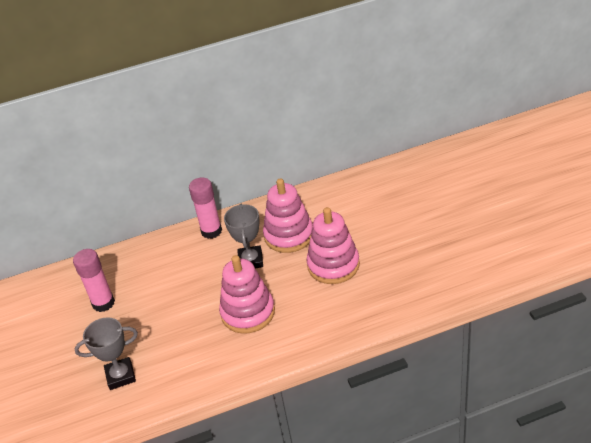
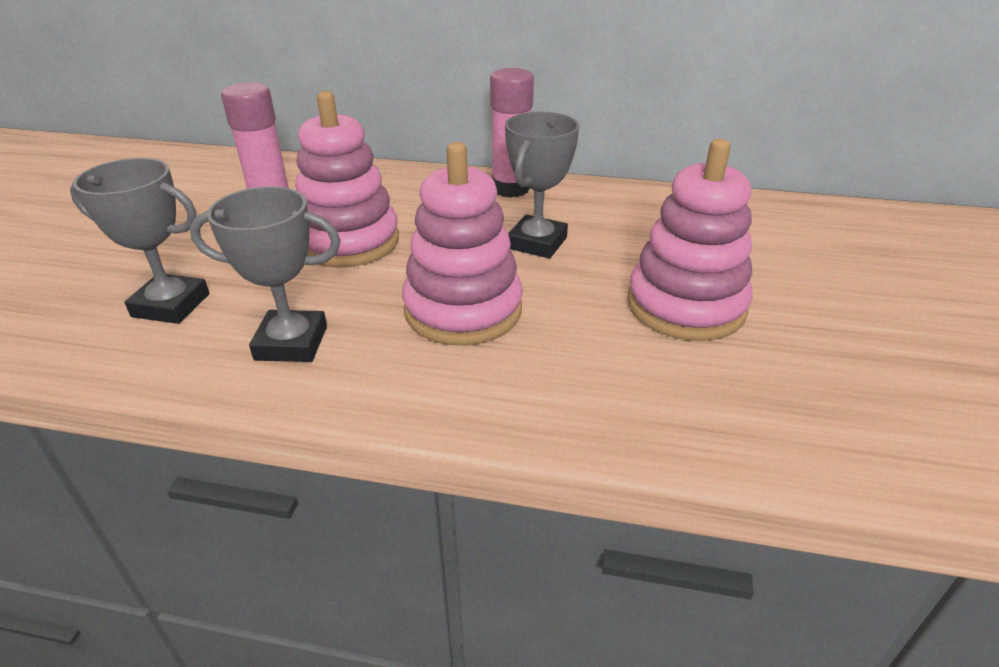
camera: 25 degrees right, 5 degrees down
(193, 364) = (291, 343): none -> grey trophy
(289, 235) = (631, 235): pink stacking toy -> pink stacking toy (348, 242)

